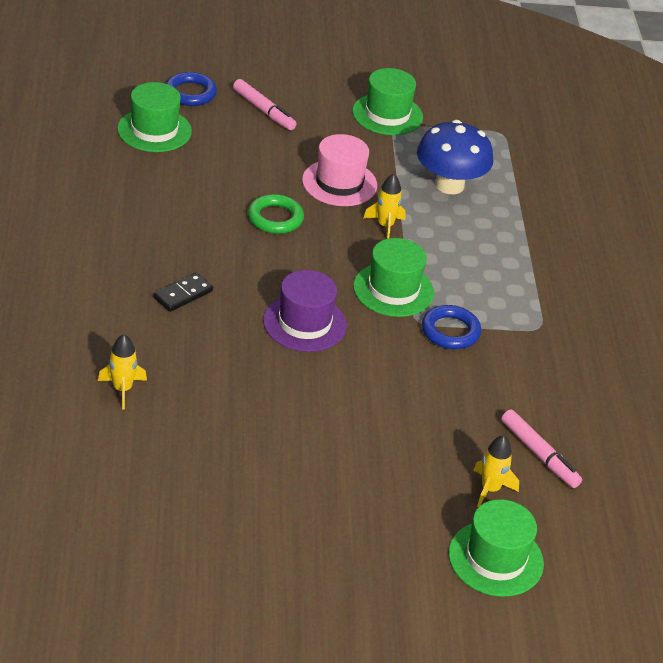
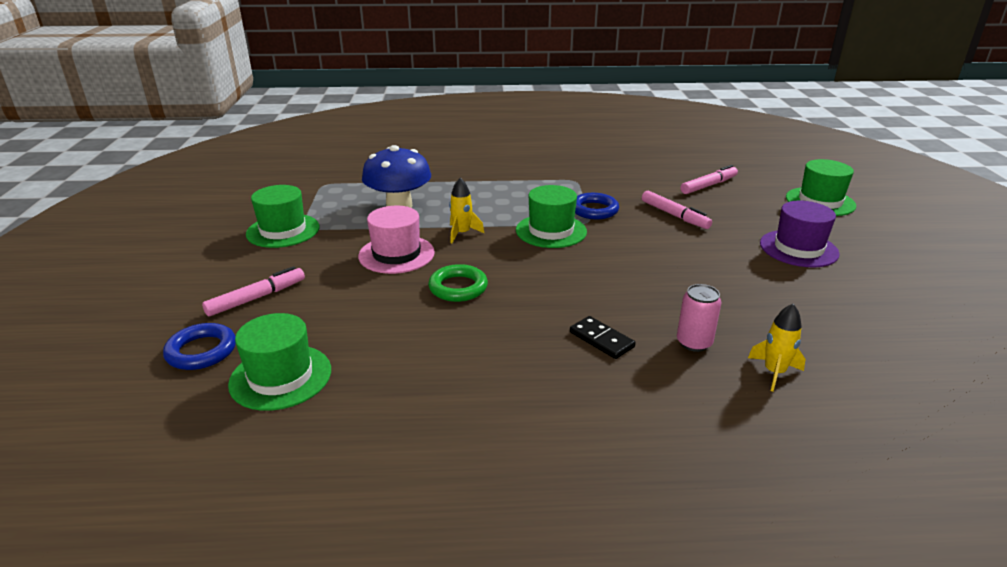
camera: 85 degrees left, 10 degrees down
(172, 350) = (694, 343): none -> pink can
(304, 323) = (614, 270): purple hat -> purple hat (798, 248)
(440, 398) = (674, 215): none -> pink marker
(490, 489) = (756, 201): yellow rocket -> none

